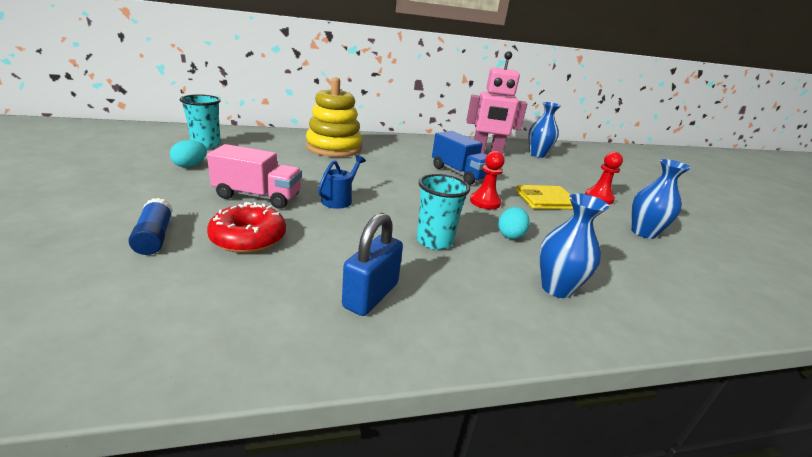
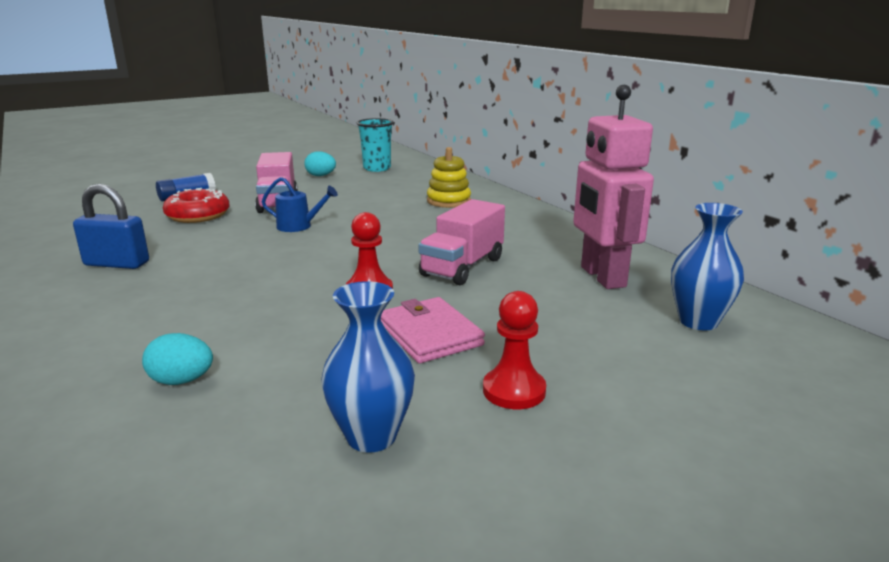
camera: 75 degrees right, 5 degrees down
(334, 148) = (448, 201): yellow stacking toy -> yellow stacking toy, size x0.61
(434, 241) = (229, 274): turquoise cup -> none
(459, 173) = (462, 267): blue truck -> pink truck
(510, 235) = (272, 312): turquoise egg -> turquoise egg (182, 381)
(545, 200) = (429, 334): yellow wallet -> pink wallet
(556, 288) = (141, 345): blue vase -> none

